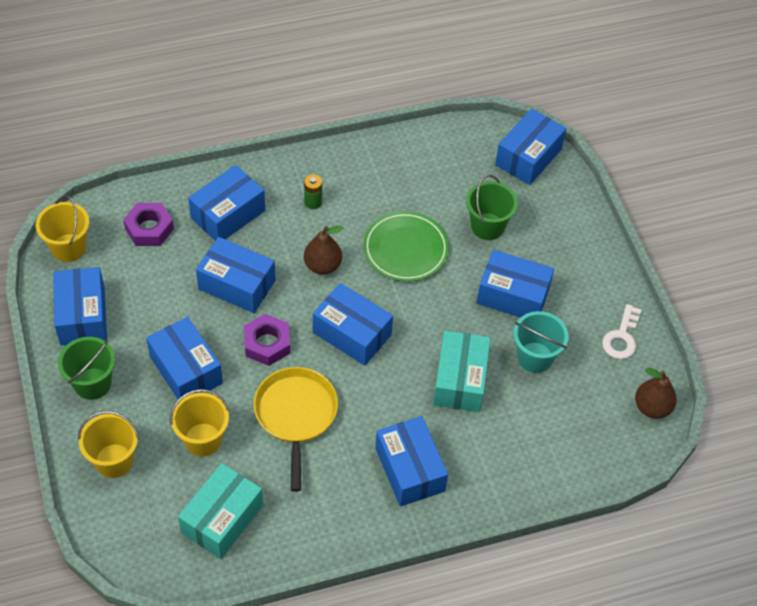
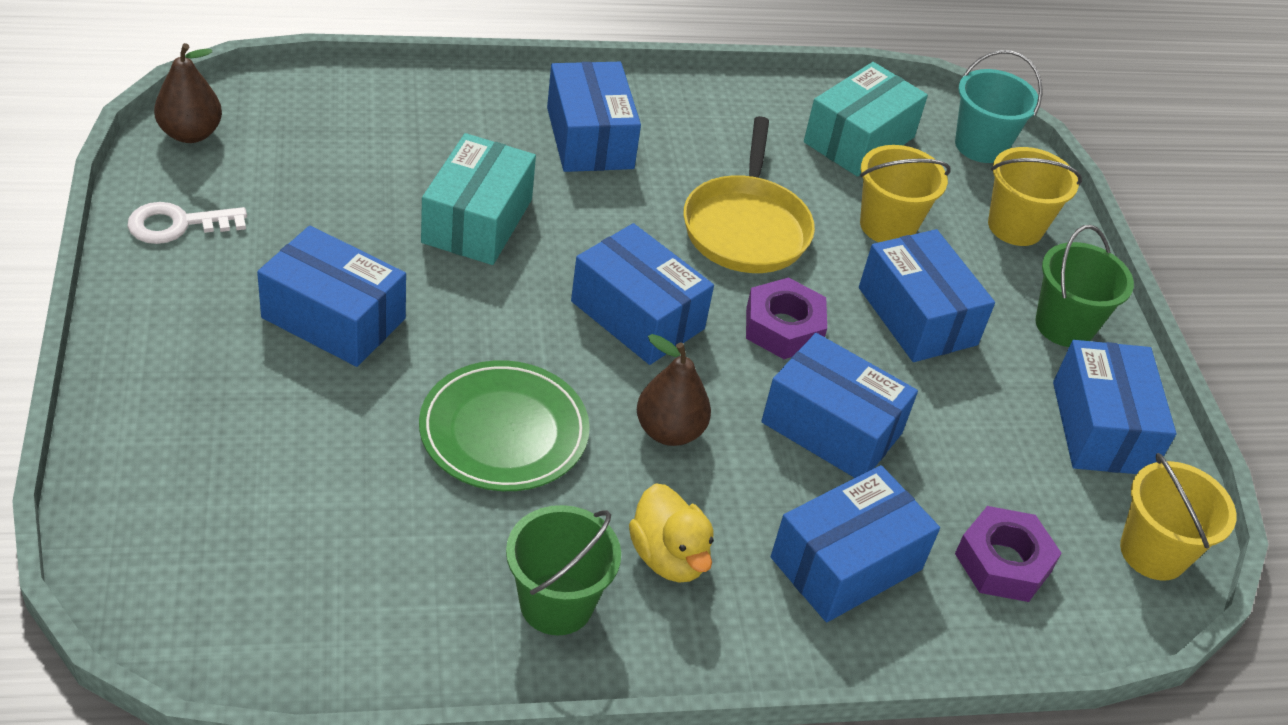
camera: 175 degrees left, 10 degrees down
(313, 202) = (669, 557): green battery -> yellow duck
(487, 226) = (325, 443): green bucket -> green bucket (556, 604)
(528, 157) = (163, 573): blue box -> none
(535, 357) = (341, 226): turquoise bucket -> turquoise bucket (980, 146)
(621, 337) = (177, 225): white key -> white key turned 135 degrees counterclockwise

